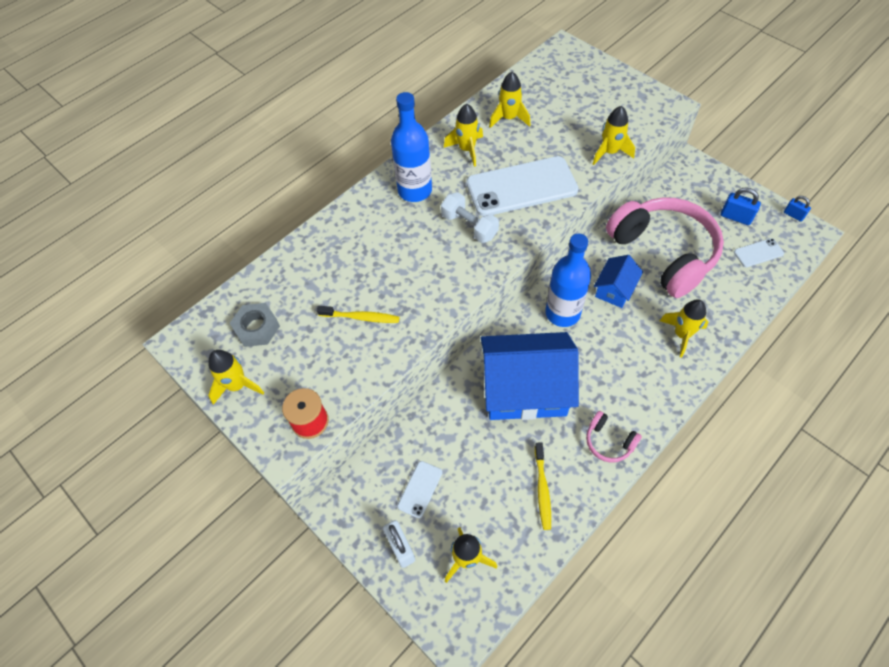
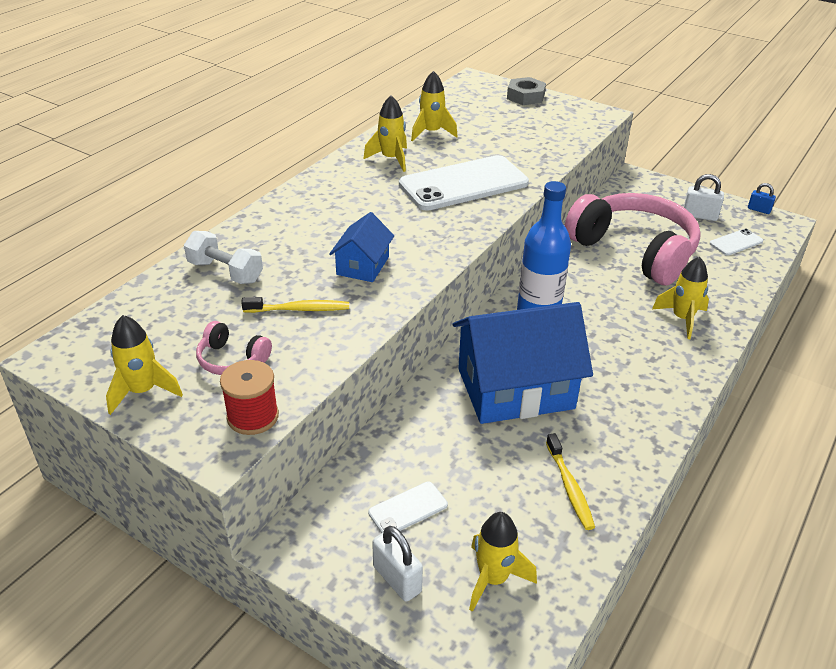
camera: 15 degrees left, 20 degrees down
(256, 328) = (161, 332): grey nut -> grey nut (525, 96)
(415, 190) = (339, 195): blue bottle -> none
(420, 489) = (408, 509): white phone -> white phone turned 45 degrees clockwise
(469, 226) = (413, 219): white dumbbell -> white dumbbell (225, 272)
(609, 152) = (552, 151): yellow rocket -> none
(609, 442) = (635, 428): pink headphones -> pink headphones (232, 360)
(614, 289) = (591, 286): blue house -> blue house (362, 265)
(735, 217) = (699, 216): blue padlock -> white padlock

